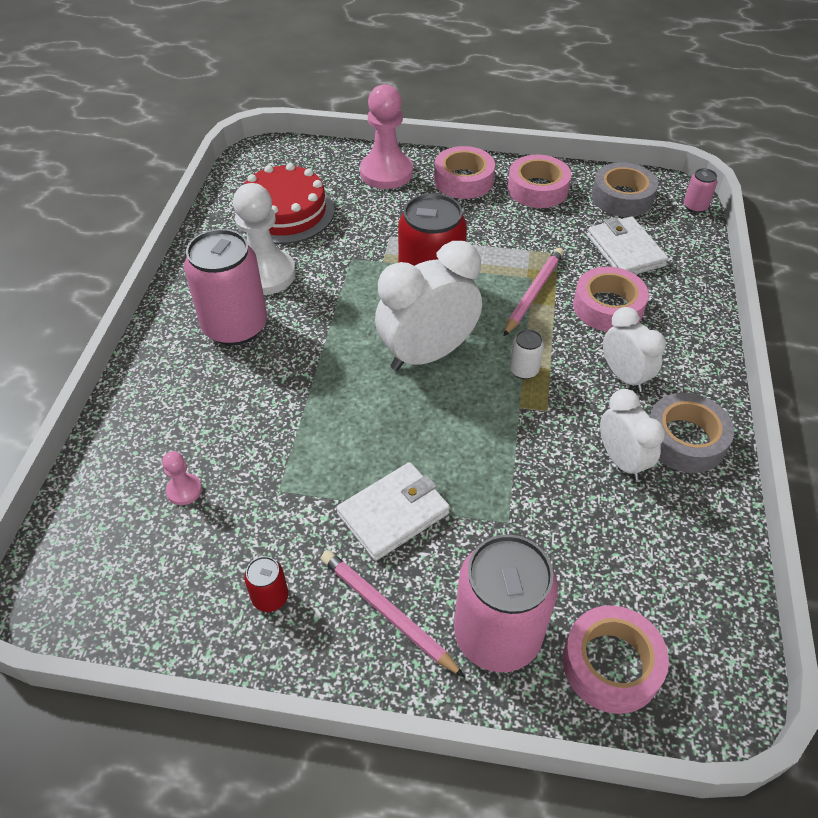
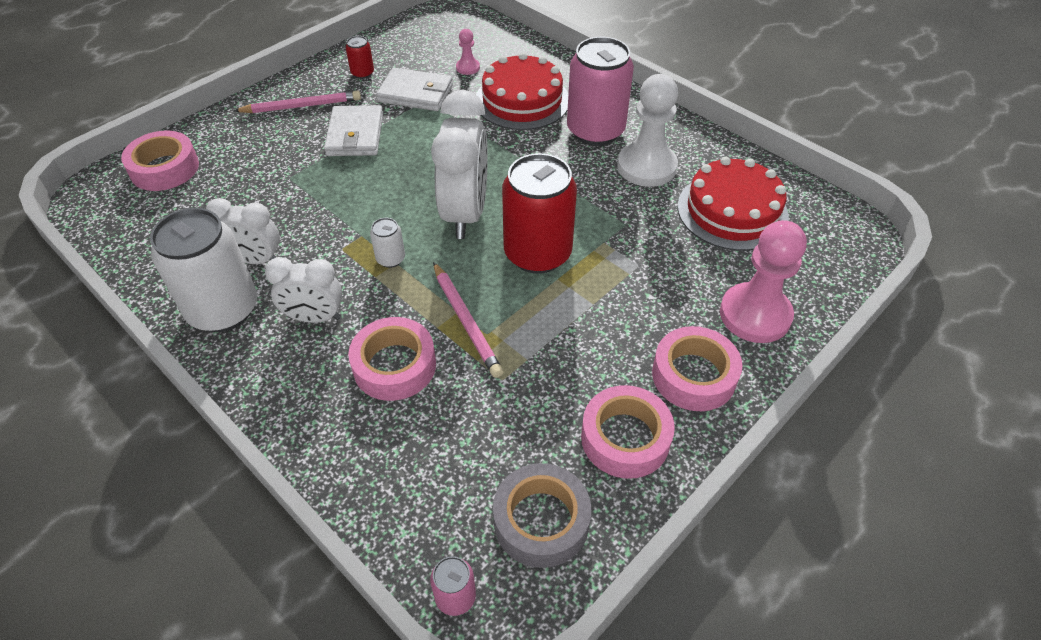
camera: 125 degrees right, 0 degrees up
(220, 405) = (522, 100): none -> red cake
(497, 634) = (237, 137): pink can -> none
(625, 250) = (451, 444): white wallet -> white wallet (416, 93)
(684, 440) = (223, 310): grey tape -> white can

